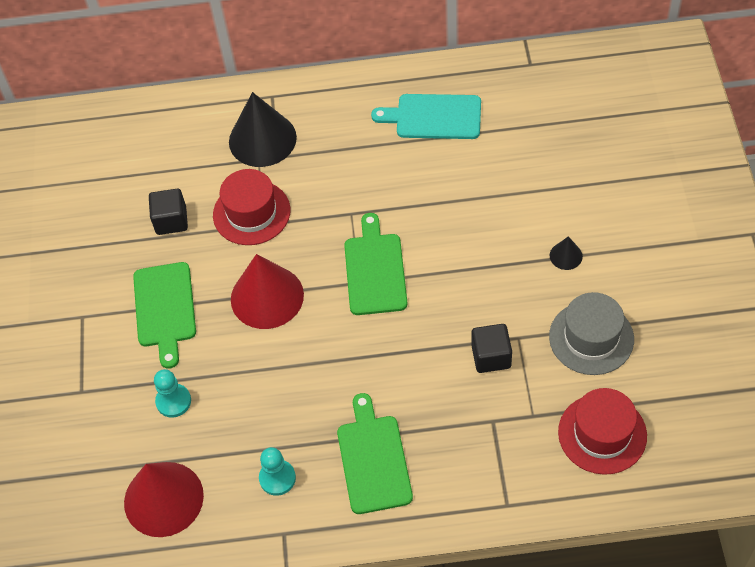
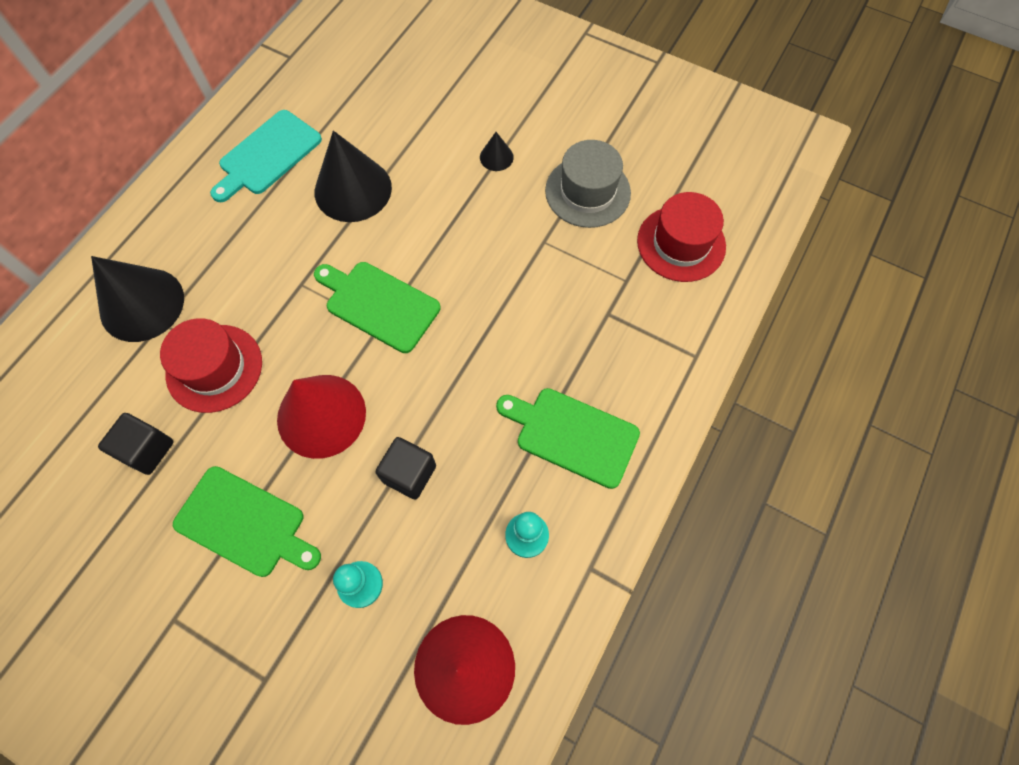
camera: 60 degrees left, 10 degrees up
(453, 187) = (353, 189): none -> black cone
(491, 356) = (545, 273): black cube -> black cube (409, 473)

